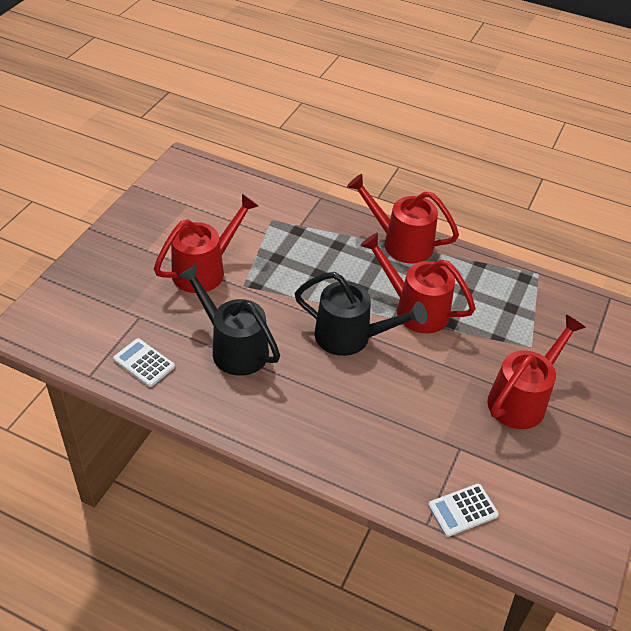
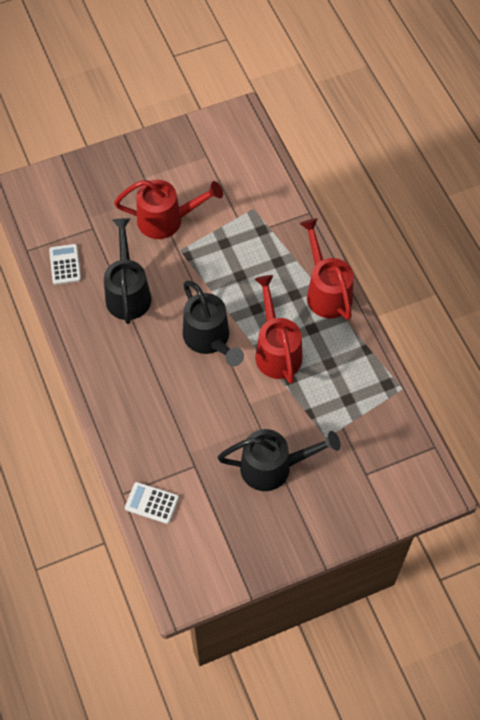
camera: 45 degrees right, 15 degrees up
(522, 399) = (273, 467): red watering can -> black watering can

